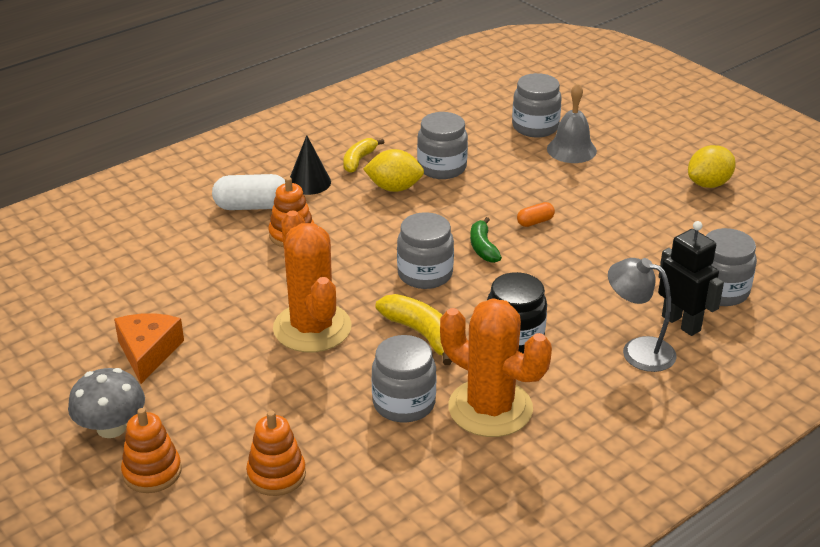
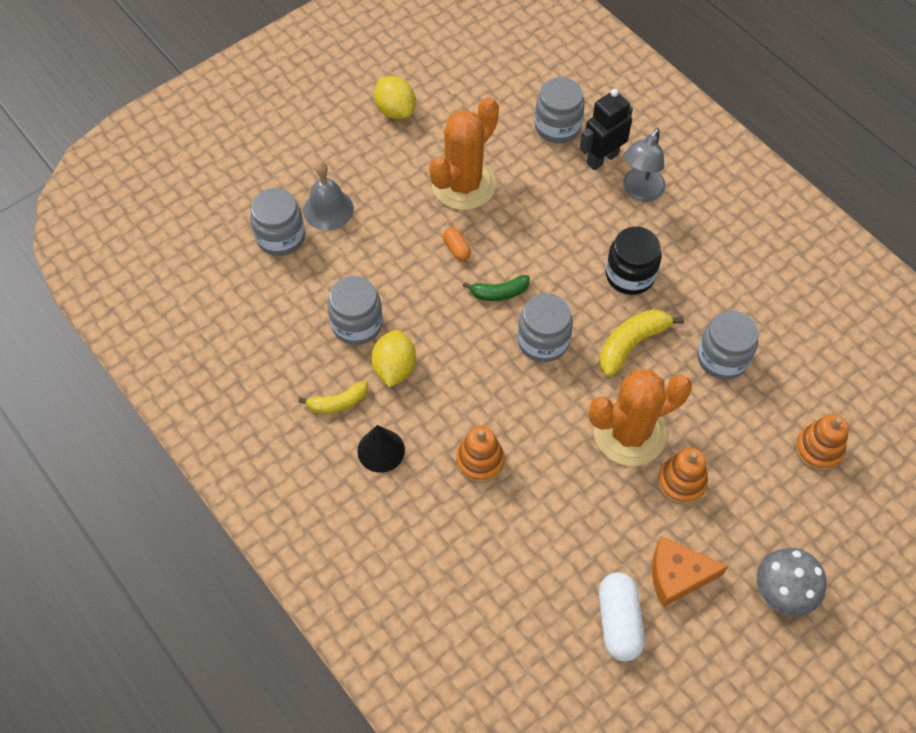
camera: 90 degrees left, 25 degrees up
(152, 472) = (831, 547): orange stacking toy -> orange stacking toy (681, 482)
(252, 206) = (427, 505): white capsule -> white capsule (618, 621)
(359, 160) = (338, 403): yellow banana -> yellow banana turned 45 degrees counterclockwise
(490, 408) = (720, 296): orange cactus -> orange cactus (463, 184)

